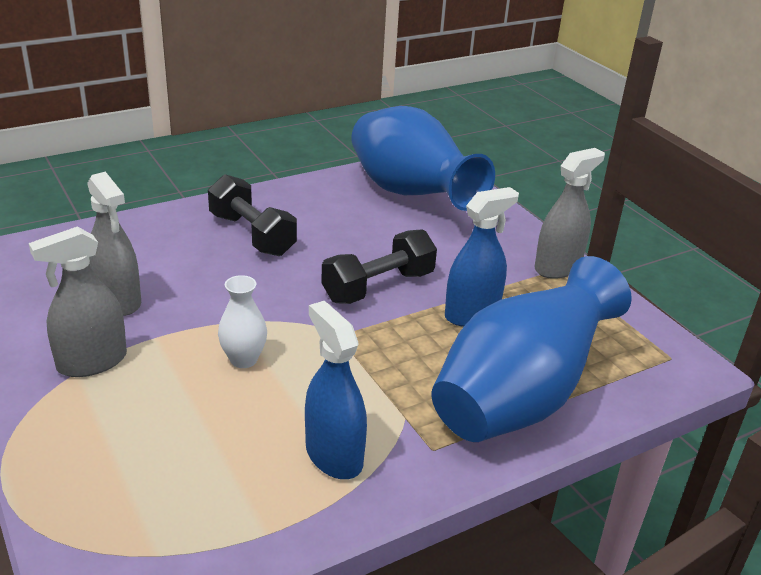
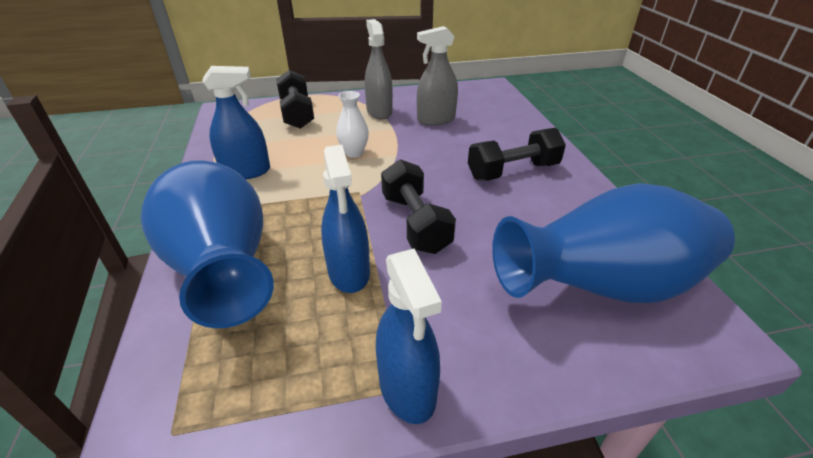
camera: 110 degrees right, 5 degrees up
(109, 466) = (297, 114): none -> black dumbbell
(557, 267) = (407, 388): grey spray bottle -> blue spray bottle

